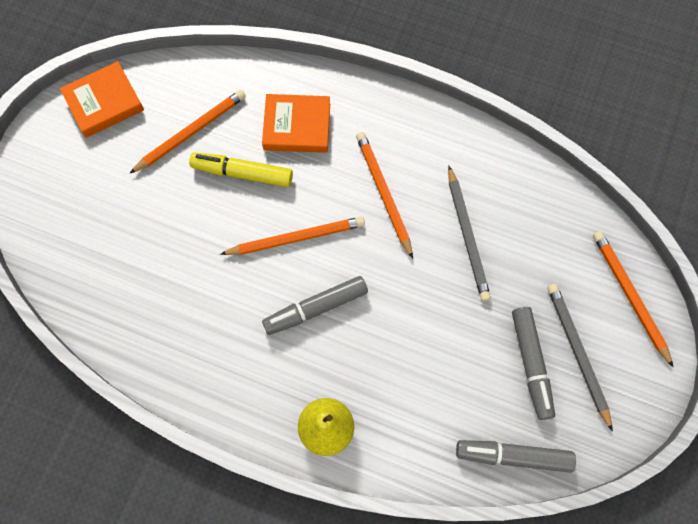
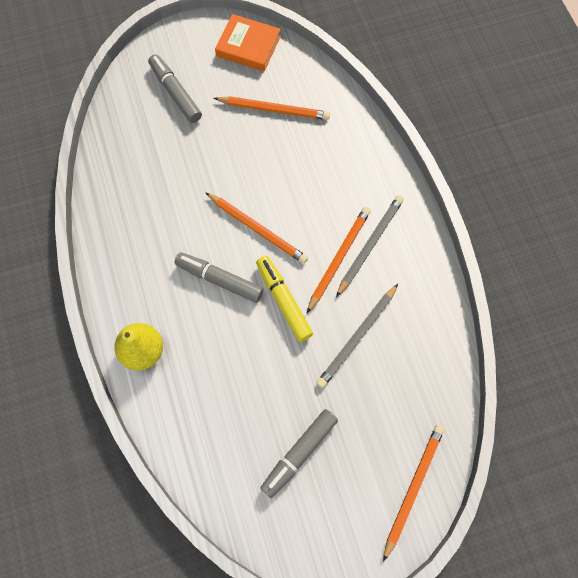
camera: 50 degrees right, 0 degrees up
(242, 173) = (273, 161): yellow marker -> yellow marker (283, 300)
(297, 126) = (337, 167): orange book -> none
(513, 456) = (222, 490): grey marker -> grey marker (175, 93)
(577, 353) = (335, 481): grey pencil -> grey pencil (369, 245)

